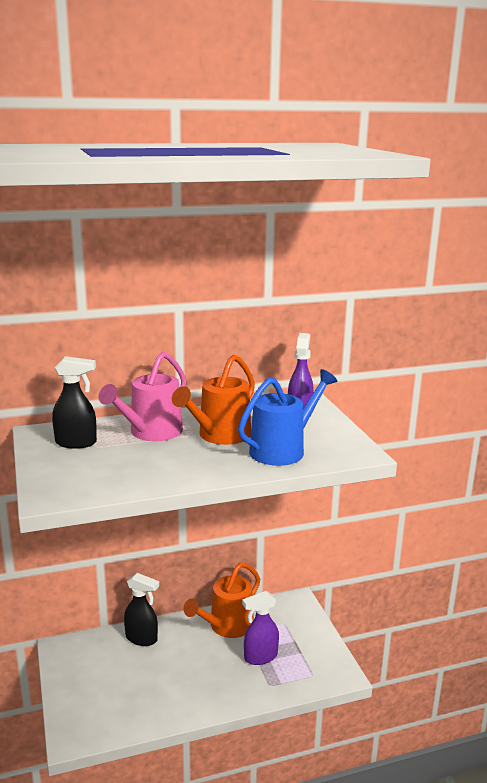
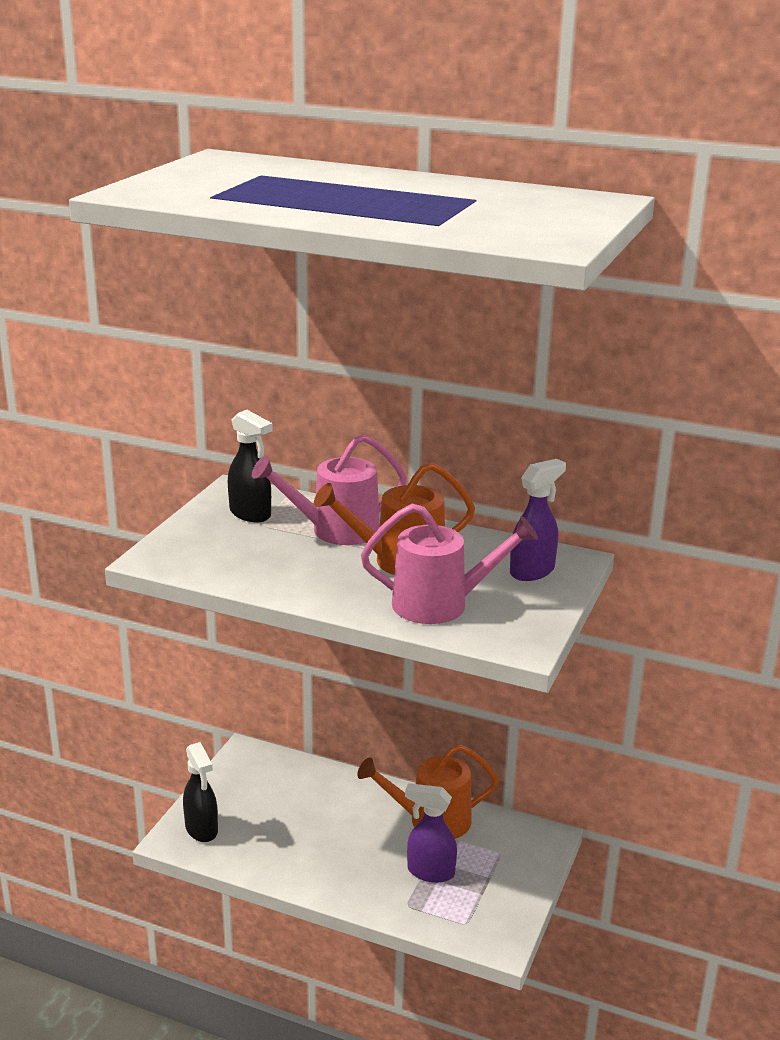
camera: 40 degrees right, 5 degrees up
(142, 638) = (330, 785): black spray bottle -> black spray bottle (201, 829)
(283, 449) = (441, 604): blue watering can -> pink watering can

